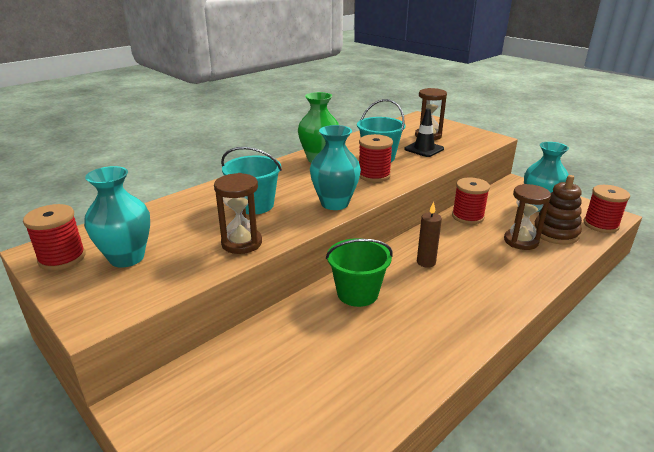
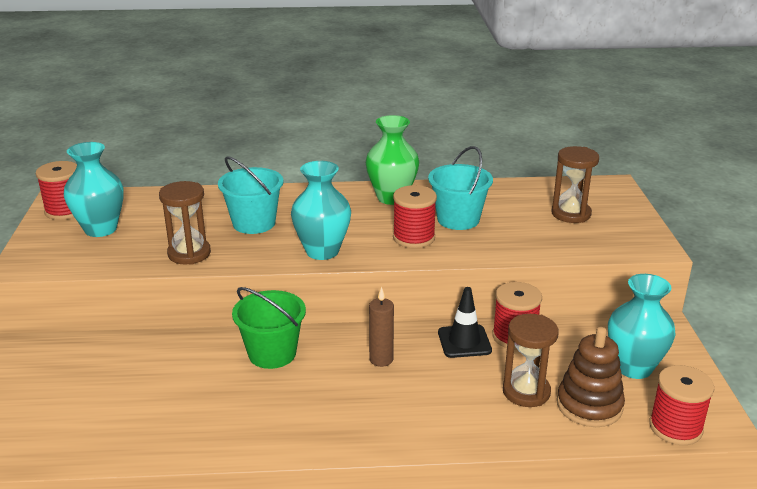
camera: 40 degrees right, 0 degrees up
(424, 149) = (531, 229): black traffic cone -> black traffic cone (464, 341)

